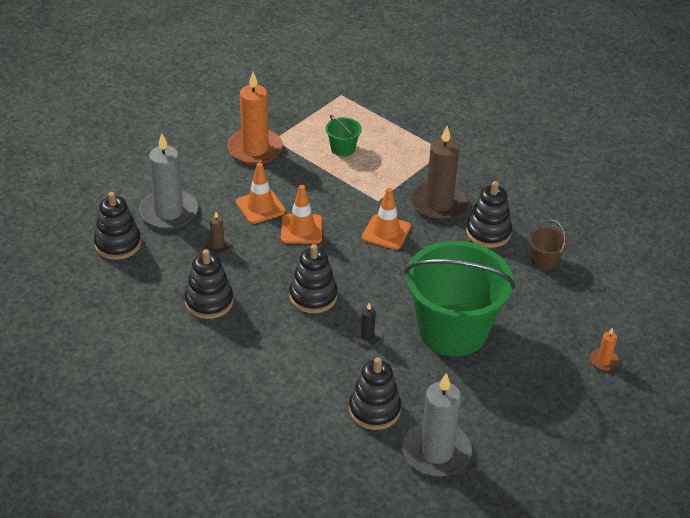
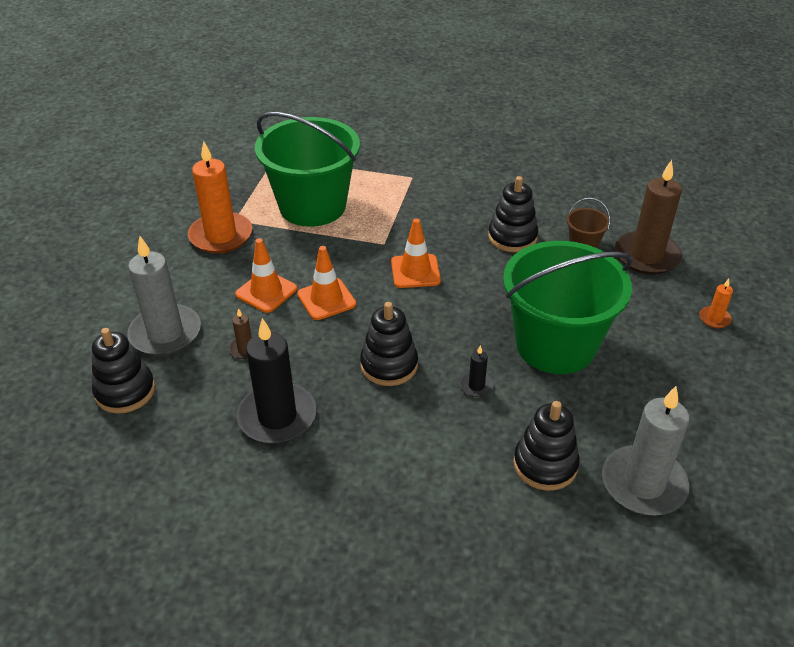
camera: 25 degrees left, 0 degrees up
(209, 302) = (277, 416): black stacking toy -> black candle
(342, 148) = (312, 206): green bucket -> green bucket, size x2.50
(439, 204) = (445, 226): brown candle -> brown candle (646, 256)

